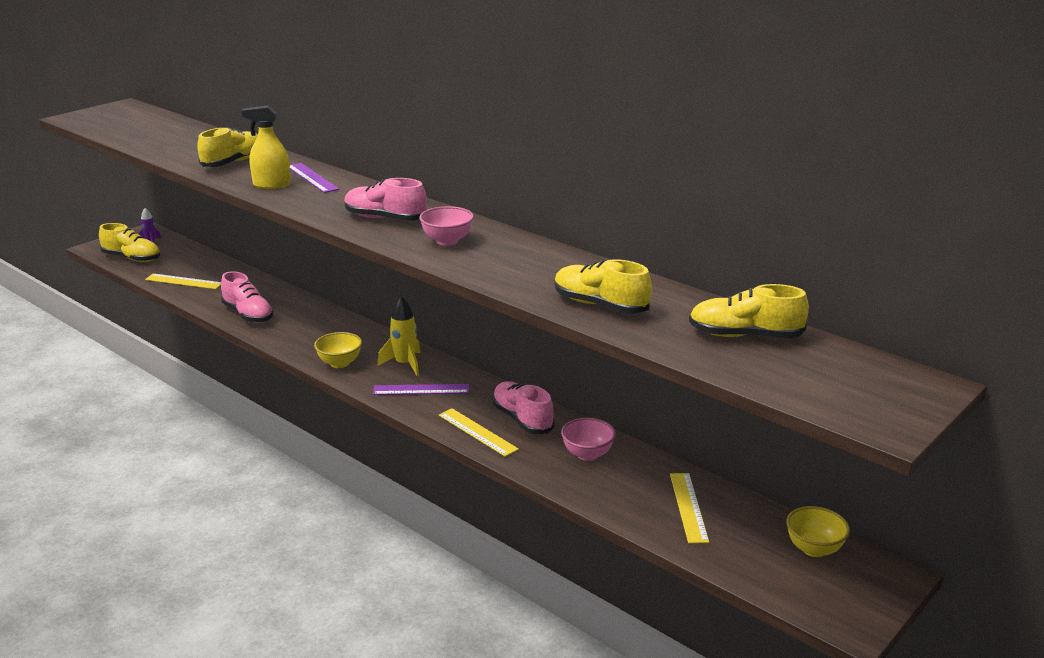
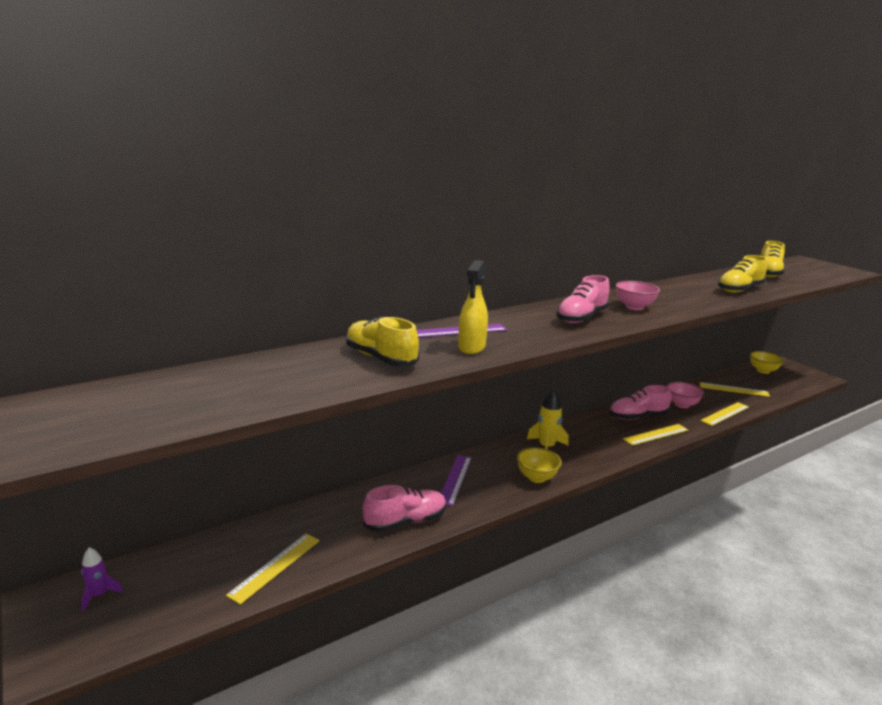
camera: 75 degrees left, 5 degrees down
(132, 258) = (143, 617): yellow shoe -> none
(421, 389) = (590, 446): purple ruler -> purple ruler (455, 479)
(582, 491) = (725, 414): none -> yellow ruler

